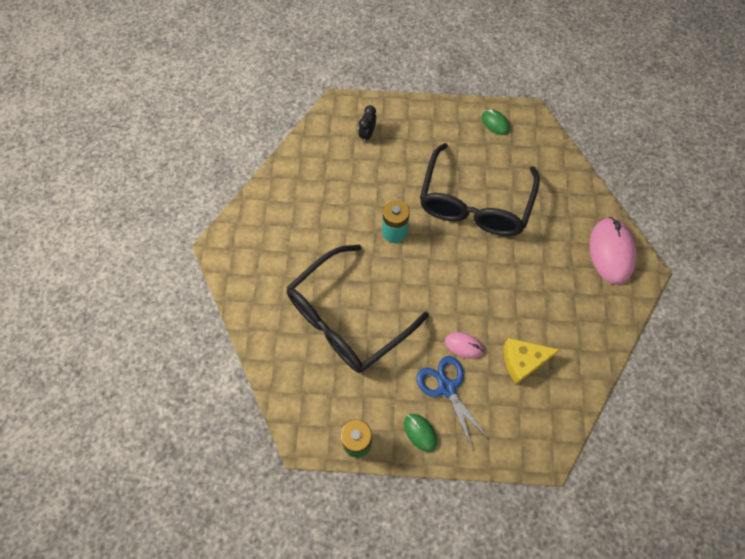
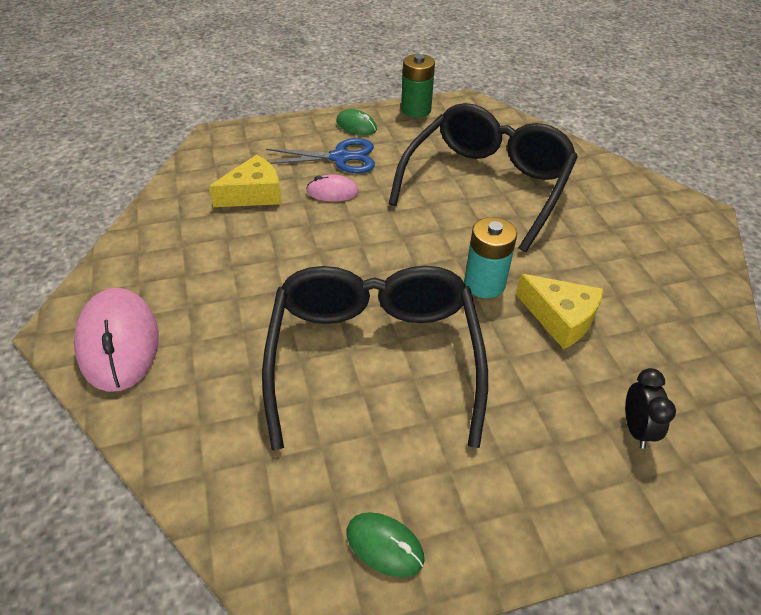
camera: 160 degrees right, 20 degrees down
(365, 197) = (560, 318): none -> yellow cheese
(447, 387) = (340, 158): blue scissors -> blue scissors turned 45 degrees counterclockwise

